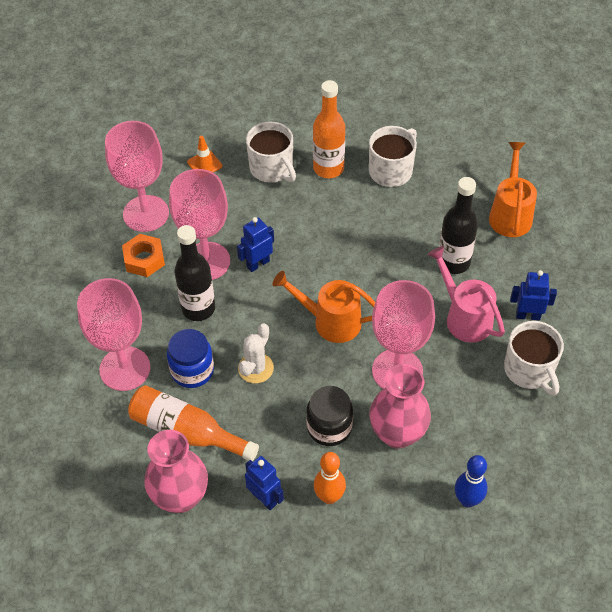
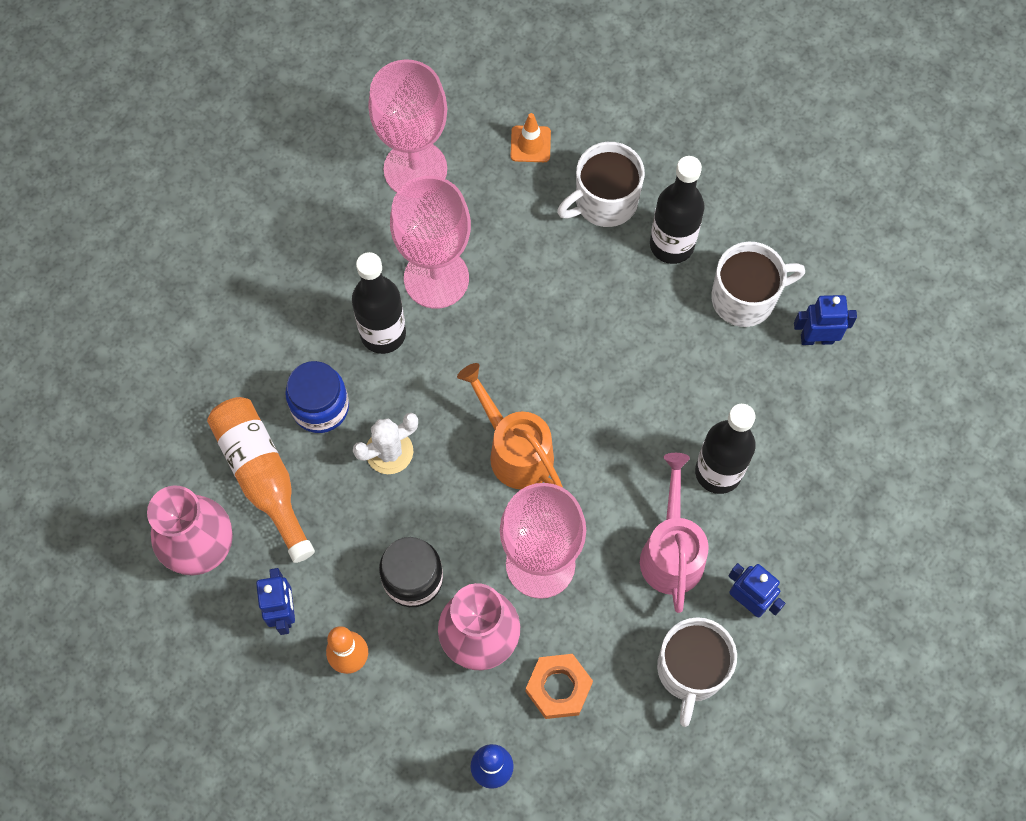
camera: 35 degrees right, 15 degrees up
(125, 369) = (253, 355): pink goblet -> none
(144, 259) = (370, 229): orange nut -> orange nut (558, 688)
(258, 264) = (491, 320): blue robot -> blue robot (816, 338)
(272, 168) = (604, 201): white mug -> white mug turned 60 degrees clockwise
(328, 168) = (671, 245): orange bottle -> black bottle
(510, 213) = (842, 454): orange watering can -> none

